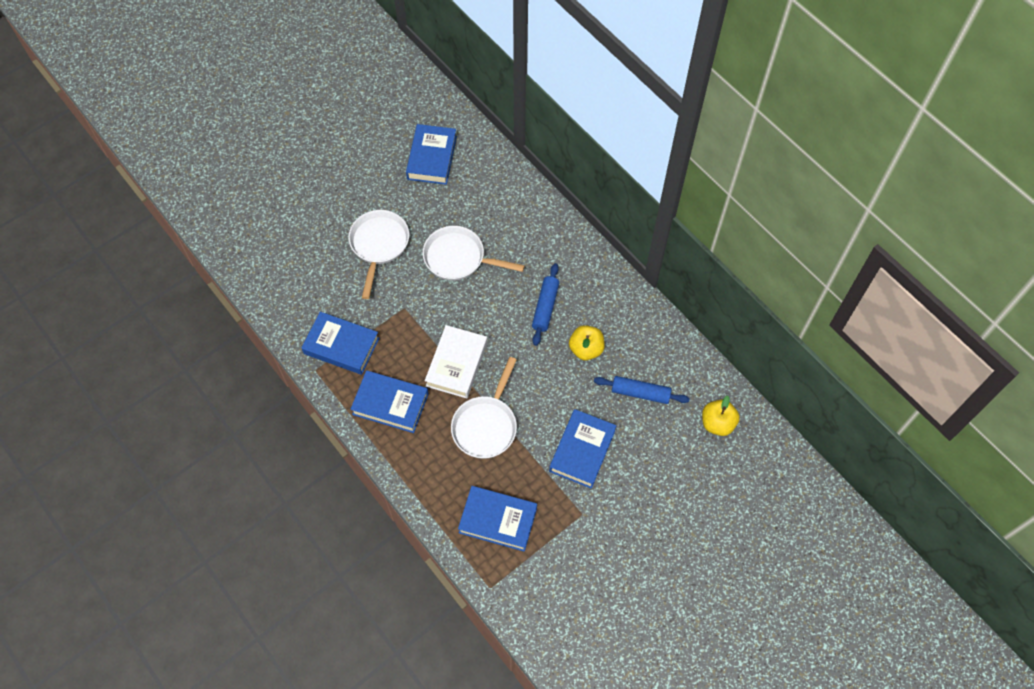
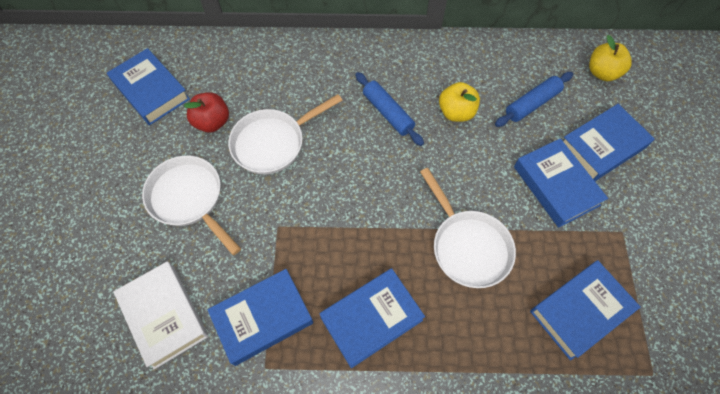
camera: 50 degrees left, 0 degrees up
(441, 211) = (212, 122): none -> red apple
(456, 364) = (381, 224): white book -> white book (164, 316)
(644, 461) = (602, 146): none -> blue book

